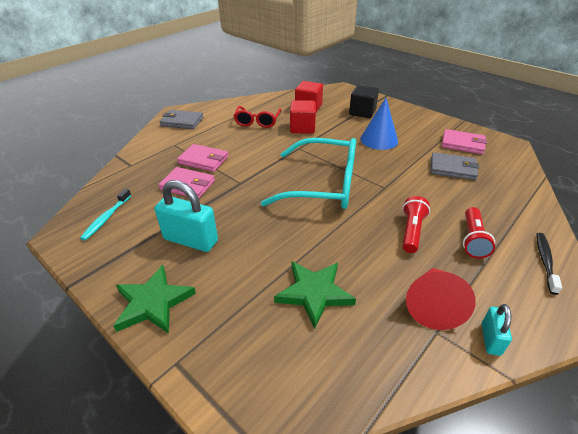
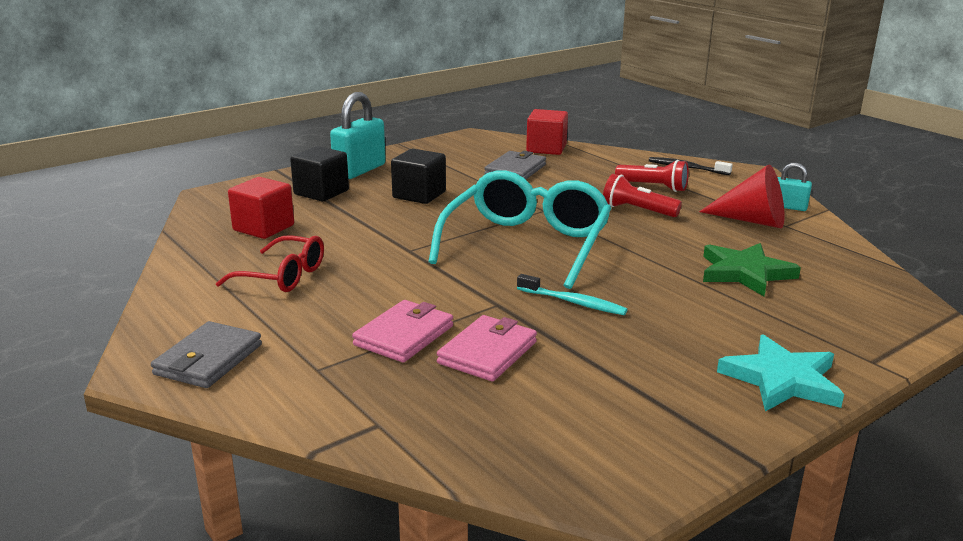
camera: 80 degrees left, 15 degrees down
(106, 218) = (575, 440): turquoise toothbrush -> turquoise toothbrush (573, 302)
(153, 302) = (781, 380): green star -> turquoise star
(191, 240) = (646, 350): turquoise padlock -> turquoise padlock (359, 170)
(302, 128) = (340, 240): red cube -> red cube (546, 148)
(379, 140) = (419, 195): blue cone -> black cube
(462, 144) = (460, 155): pink wallet -> none

